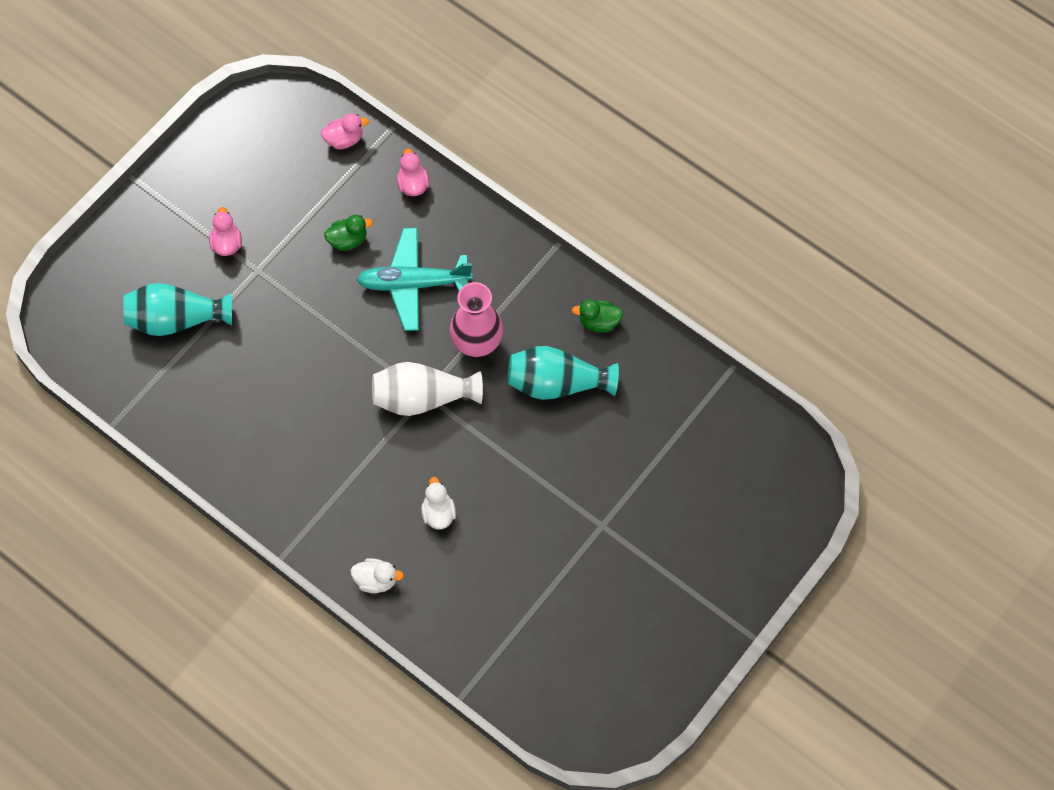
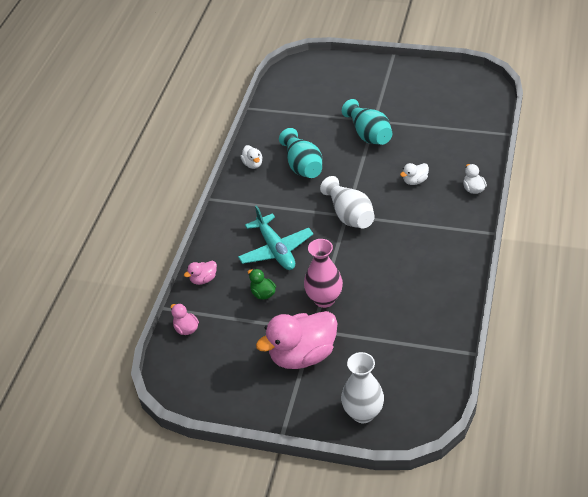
camera: 110 degrees left, 20 degrees down
(109, 269) = (363, 413): none -> white vase
(176, 319) = (376, 356): turquoise vase -> turquoise vase (369, 134)
(227, 243) = (302, 355): pink duck -> pink duck, size x2.25
(477, 343) = (298, 207): pink vase -> pink vase (324, 299)
(599, 322) = (253, 164): green duck -> white duck

